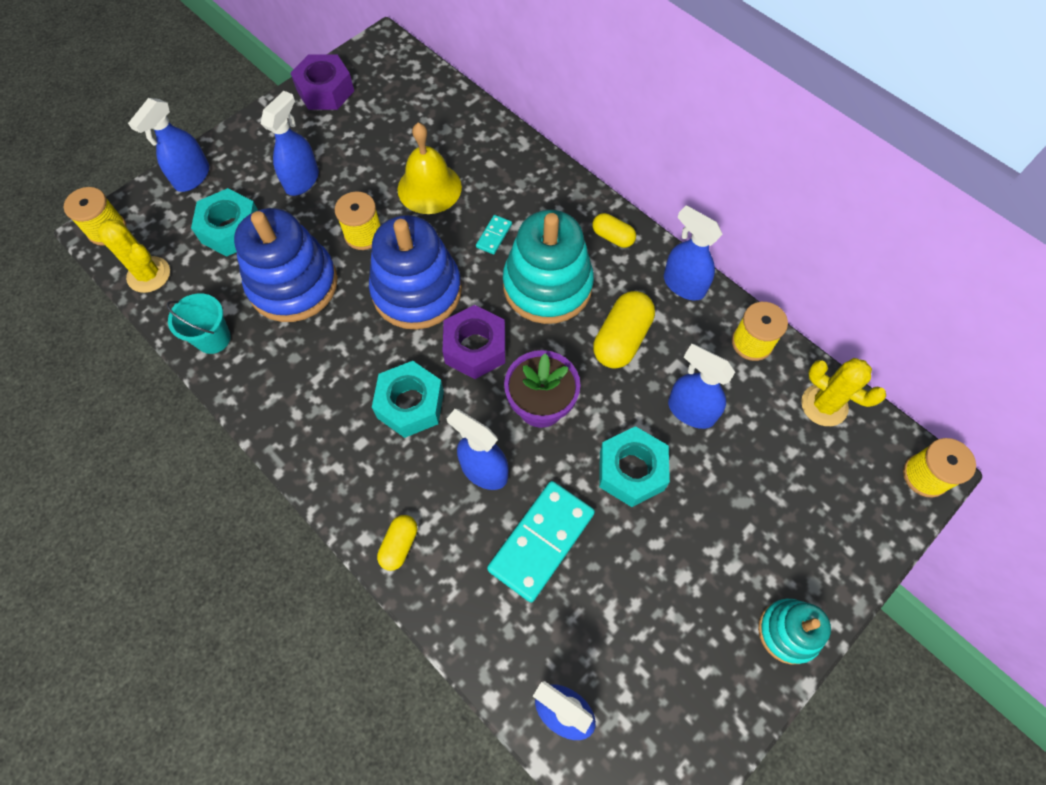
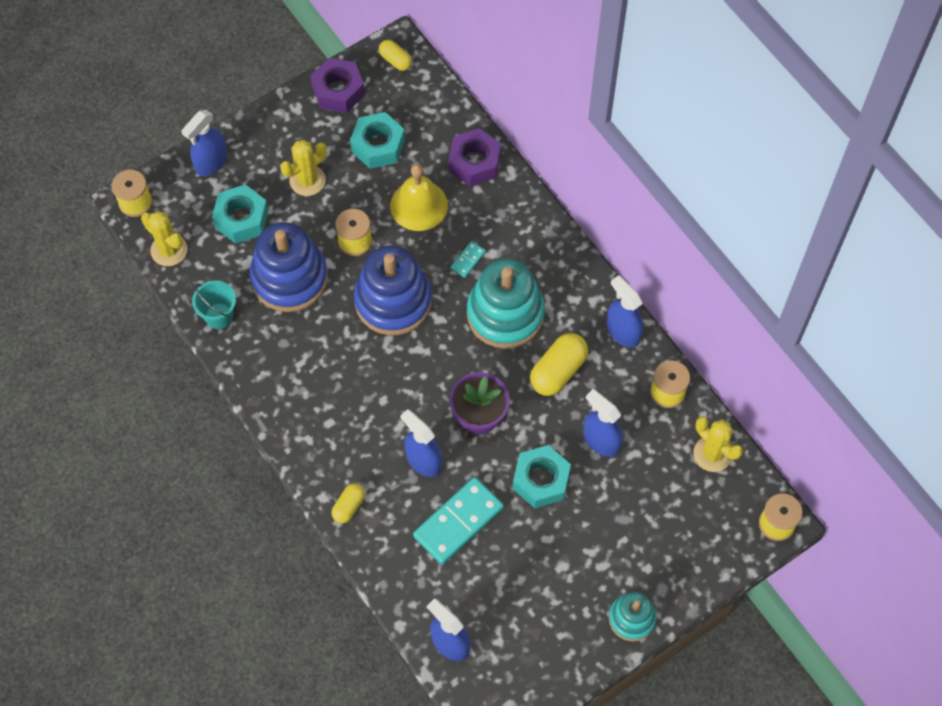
camera: 10 degrees right, 0 degrees up
(302, 180) = (307, 180): blue spray bottle -> yellow cactus
(410, 404) = (373, 398): turquoise nut -> turquoise nut (378, 146)
(475, 348) = (434, 359): purple nut -> purple nut (474, 162)
(612, 237) = (571, 278): yellow capsule -> yellow capsule (395, 60)

